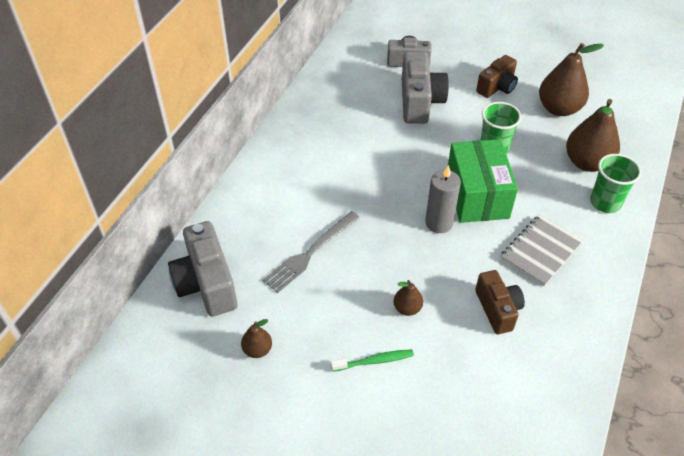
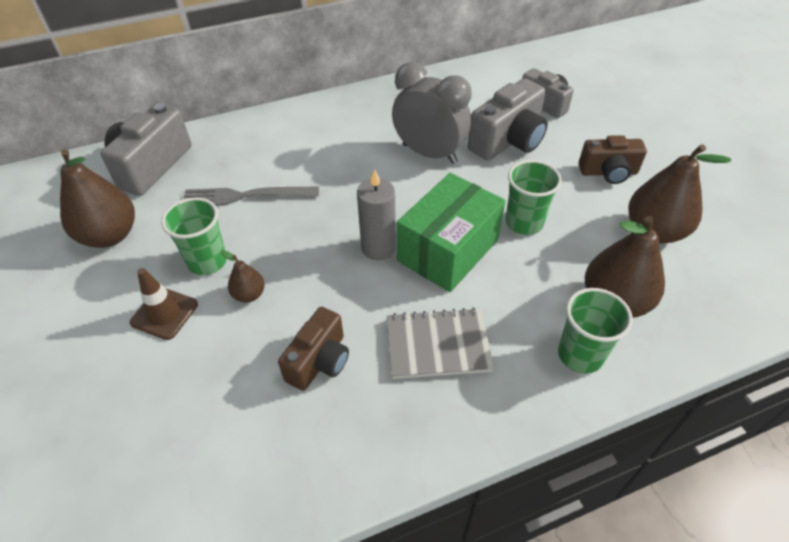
camera: 45 degrees right, 0 degrees up
(257, 350) = (110, 235): brown pear -> brown pear, size x2.02
(351, 311) = (207, 261): none -> green cup
(374, 361) = (164, 313): green toothbrush -> brown traffic cone
(385, 141) = (429, 153): none -> grey clock

